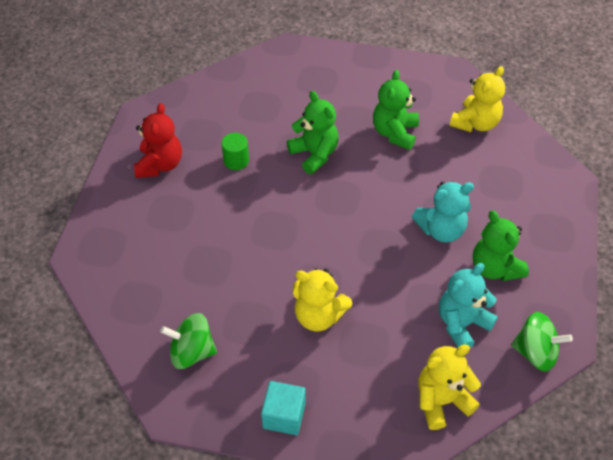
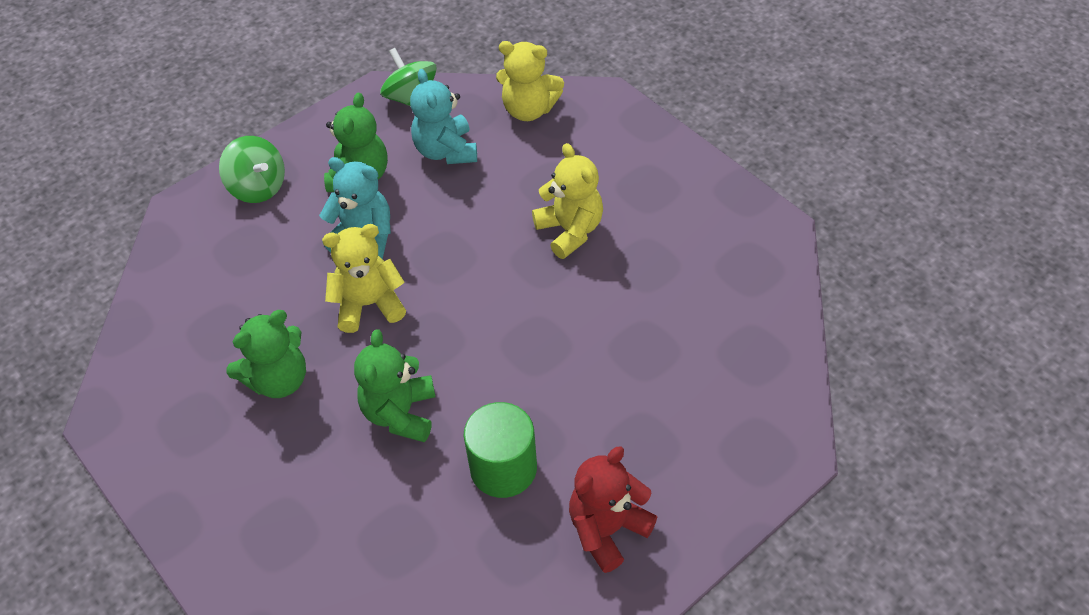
camera: 140 degrees left, 0 degrees up
(191, 352) = (725, 269): green spinning top -> green spinning top (258, 187)
(236, 160) = (503, 468): green cylinder -> green cylinder, size x1.64
(284, 415) = (675, 170): turquoise cube -> none
(462, 324) = (446, 151): turquoise teddy bear -> turquoise teddy bear turned 75 degrees clockwise
(475, 123) = (178, 331): yellow teddy bear -> yellow teddy bear (369, 304)

